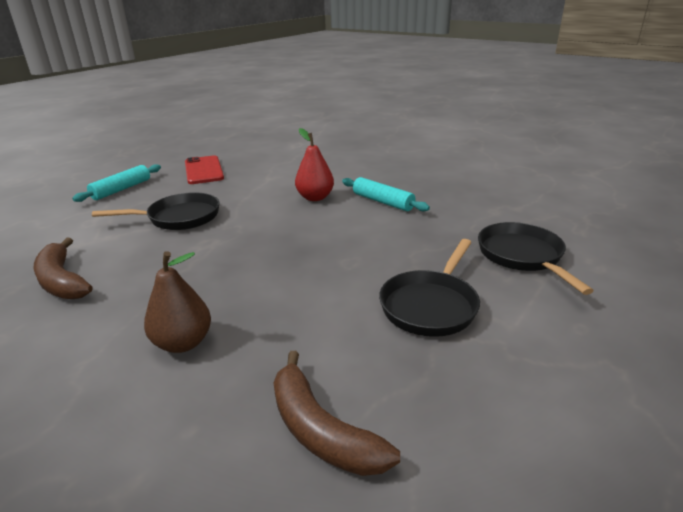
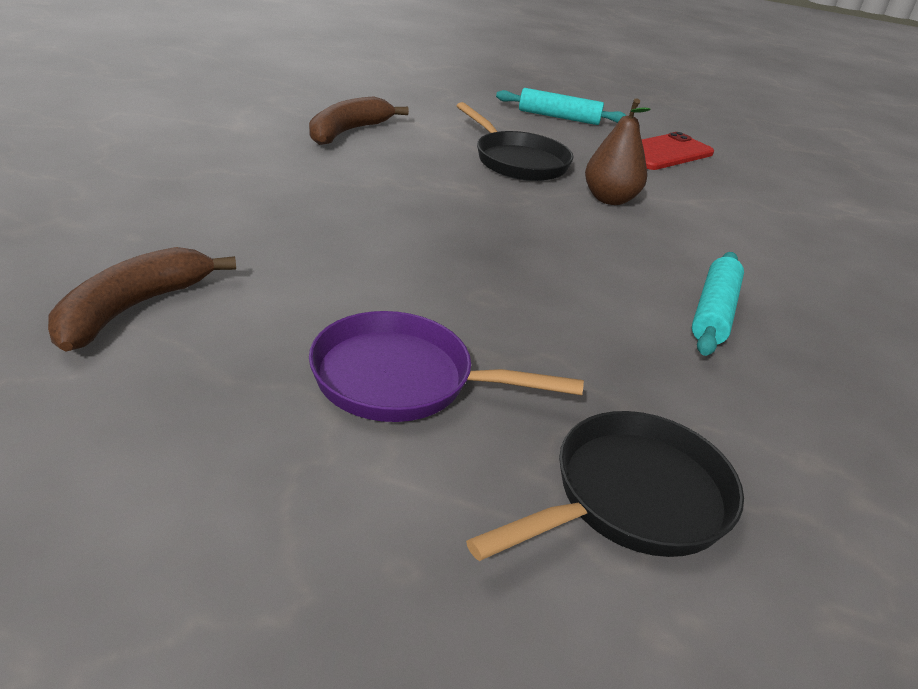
camera: 65 degrees right, 5 degrees up
(183, 343) = (263, 210): brown pear -> brown pear (609, 199)
(315, 197) = (664, 247): red pear -> none
(430, 305) = (402, 379): black pan -> purple pan

